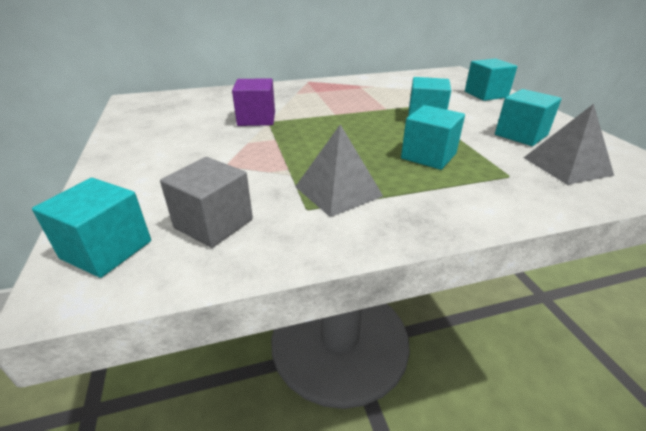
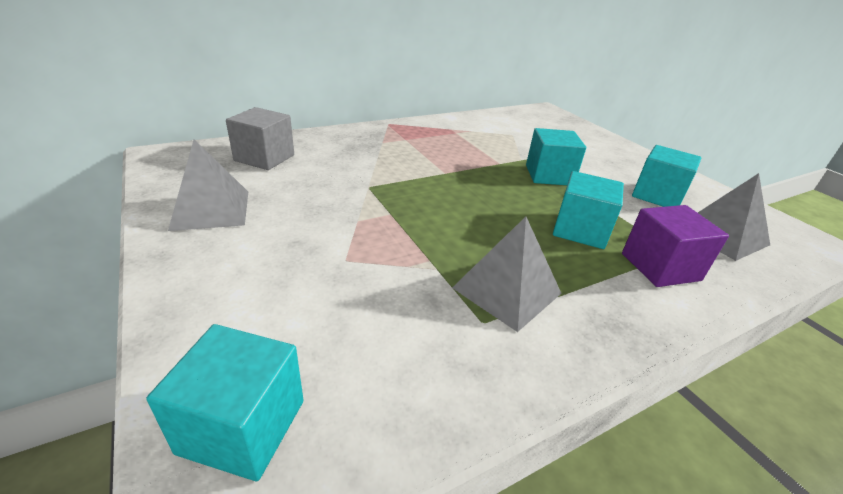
camera: 15 degrees left, 0 degrees up
(148, 132) = (211, 209): none -> grey pyramid
(214, 223) = (376, 359): grey cube -> grey cube (264, 158)
(256, 119) = (351, 183): purple cube -> purple cube (660, 267)
(486, 94) = (594, 141): turquoise cube -> none

